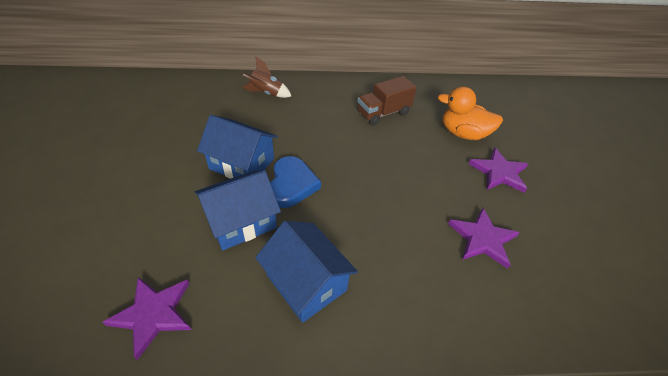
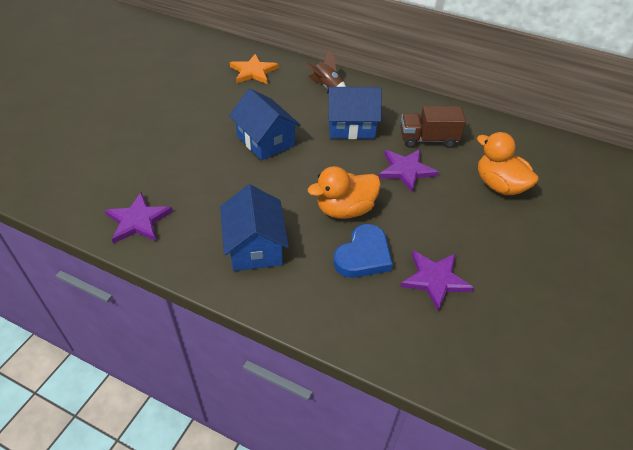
camera: 30 degrees right, 0 degrees up
(184, 98) = (253, 72): none -> orange star
(241, 221) = (236, 184): blue house -> blue house (351, 126)
(291, 185) = (295, 172): blue heart -> blue heart (363, 255)
(363, 204) = (345, 209): none -> orange duck
(499, 172) = (506, 233): purple star -> purple star (406, 170)

